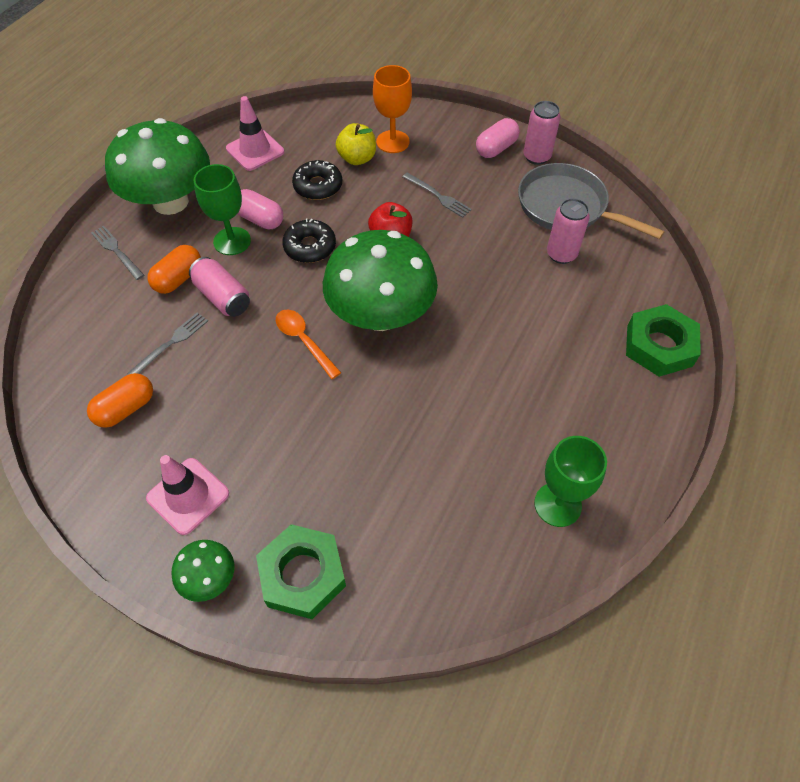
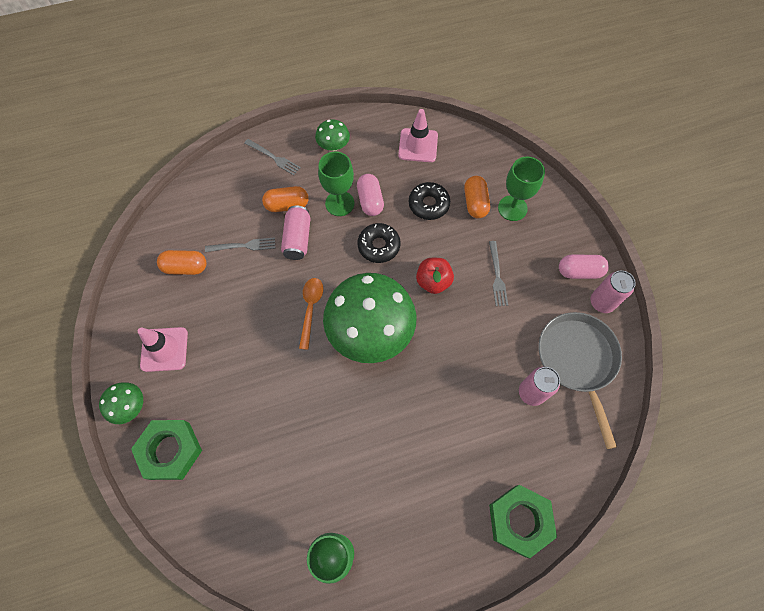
camera: 45 degrees right, 10 degrees up
(116, 251) = (274, 158): grey fork -> grey fork turned 120 degrees clockwise
(170, 202) = (333, 146): green mushroom -> green mushroom, size x0.44
(357, 158) = (475, 203): yellow apple -> orange capsule
(392, 142) = (512, 208): orange goblet -> green goblet

